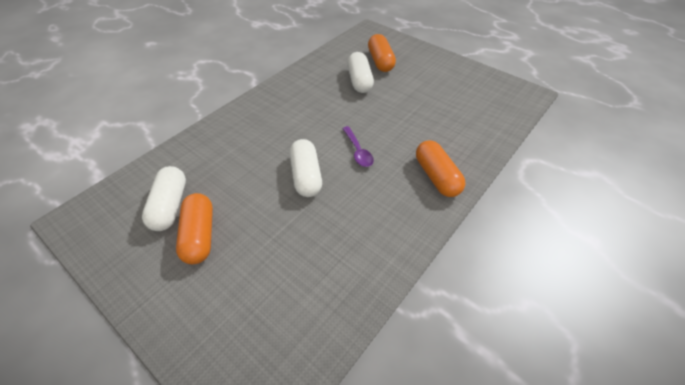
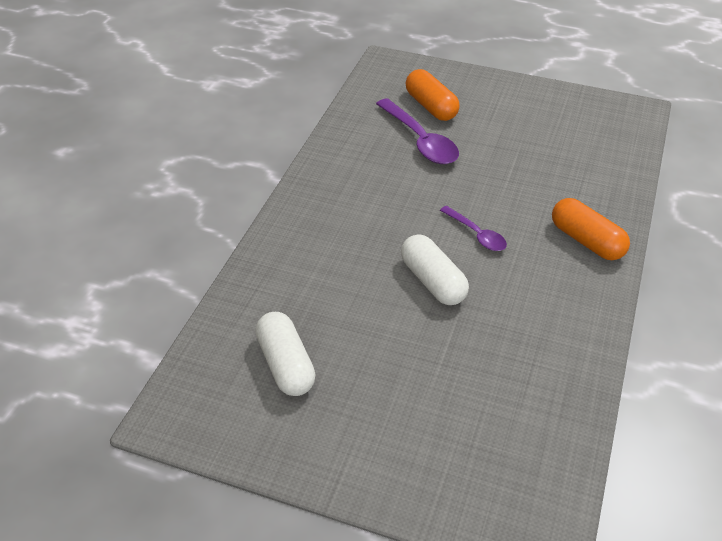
camera: 20 degrees left, 5 degrees down
(199, 235) = (351, 386): orange capsule -> none
(359, 81) = (420, 140): white capsule -> purple spoon

